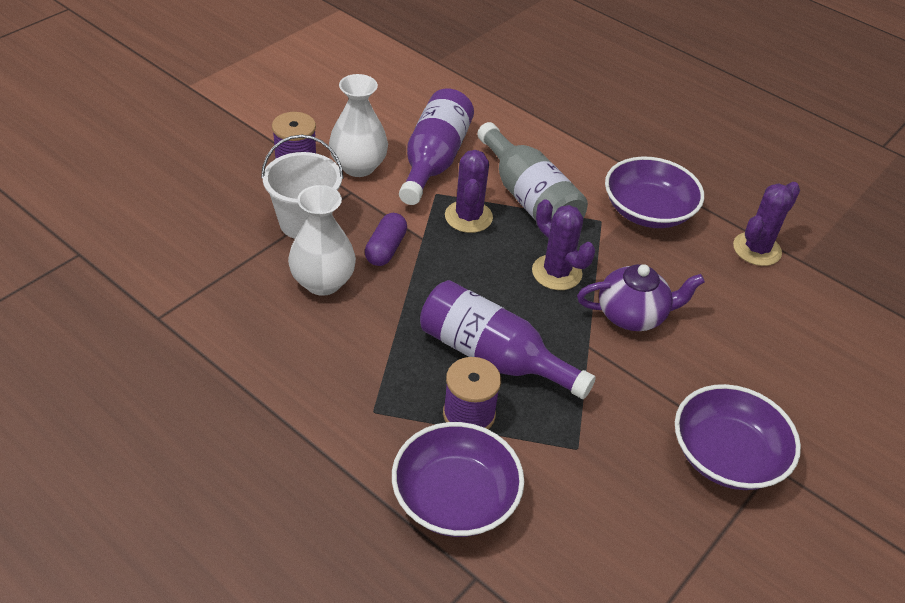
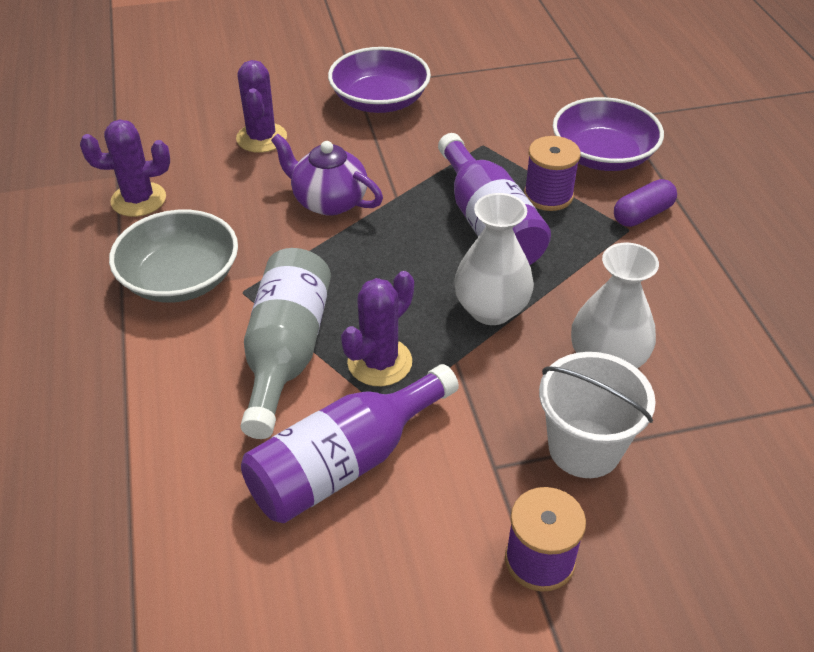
camera: 140 degrees left, 0 degrees up
(358, 166) = (454, 505): white vase -> white vase (491, 309)
(385, 249) = (508, 367): purple capsule -> purple capsule (642, 214)
(556, 272) = (352, 263): purple cactus -> purple cactus (261, 138)
(648, 211) = (180, 278): purple bowl -> grey bowl

